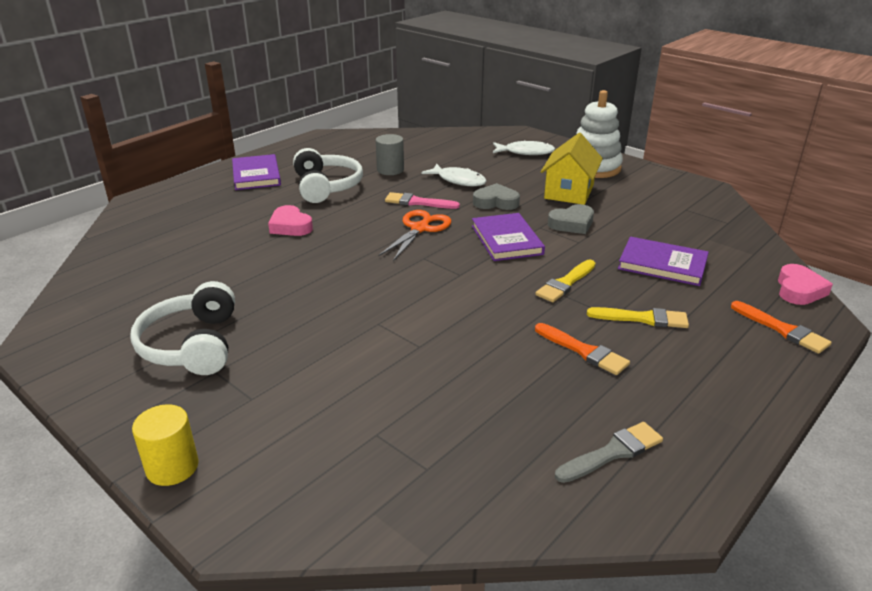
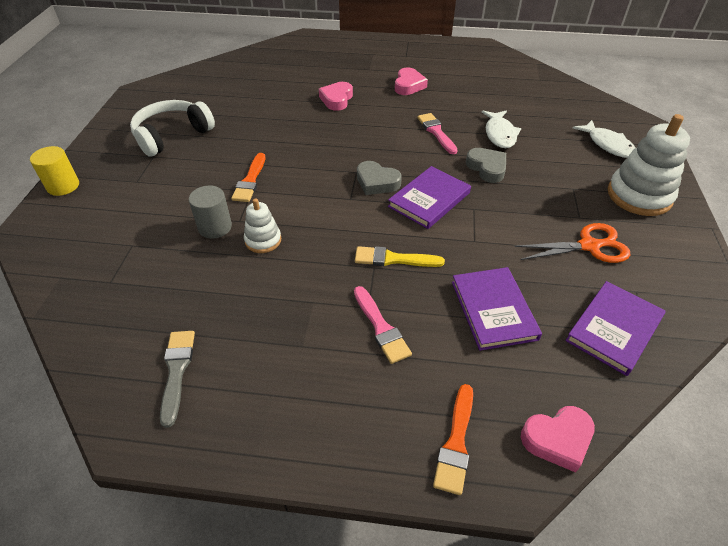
camera: 55 degrees right, 15 degrees up
(256, 175) = (389, 54): purple book -> purple book (614, 329)
(326, 187) = (408, 85): white headphones -> pink heart
(390, 170) = (472, 97): grey cylinder -> grey cylinder (215, 227)
(420, 229) = (396, 151): orange scissors -> orange scissors (589, 246)
(468, 341) = (263, 240): none -> white stacking toy
(569, 192) = (564, 200): yellow house -> none
(572, 224) = (502, 224): grey heart -> grey heart (377, 182)
(583, 351) = (299, 307): orange brush -> orange brush (250, 180)
(612, 452) = (177, 371): grey brush -> grey brush turned 120 degrees counterclockwise
(643, 318) = (381, 327): yellow brush -> pink brush

